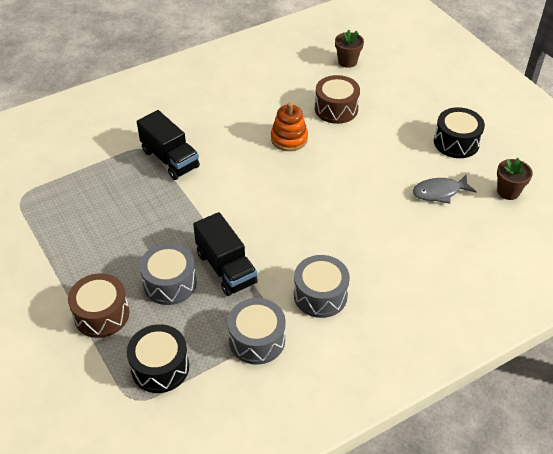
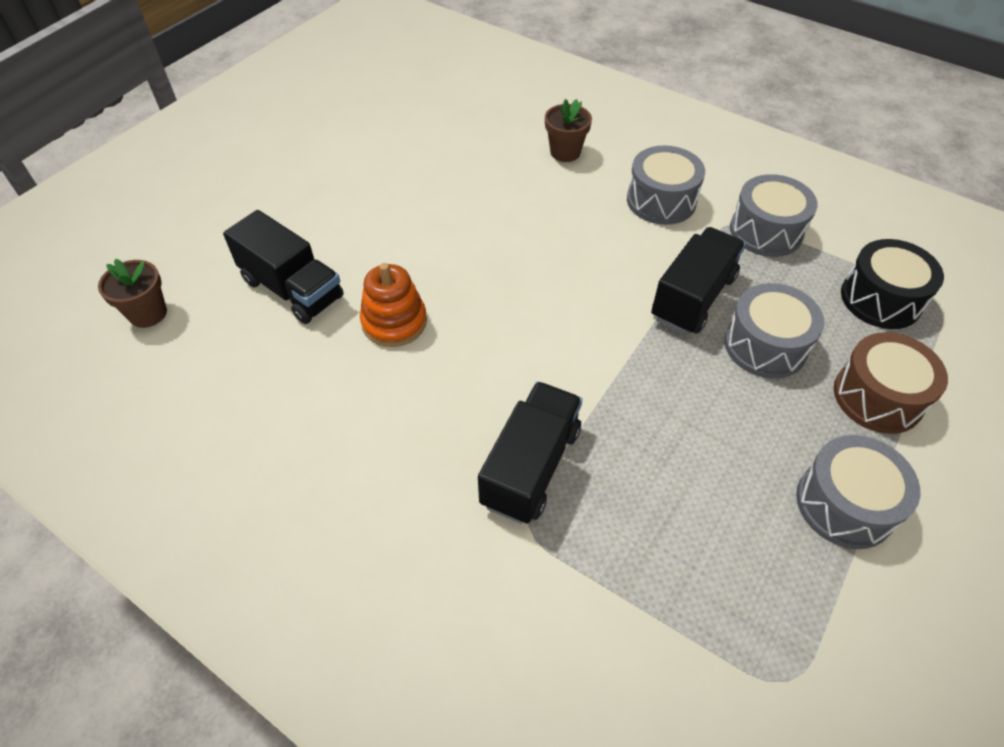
camera: 115 degrees left, 5 degrees up
(63, 260) = (844, 504): none -> grey drum
(336, 109) = (292, 289): brown drum -> black truck
(439, 192) = (425, 148): grey fish -> none
(456, 142) = (319, 153): black drum -> none
(508, 192) = (392, 100): brown flower pot -> brown flower pot (565, 152)

